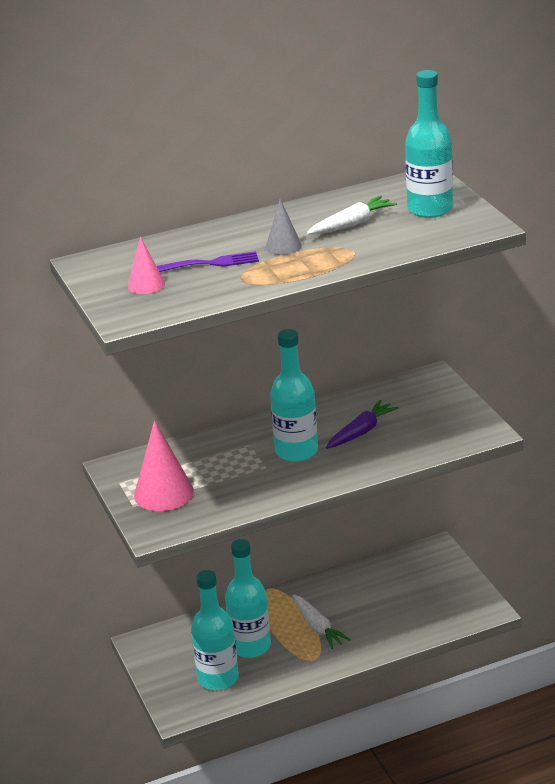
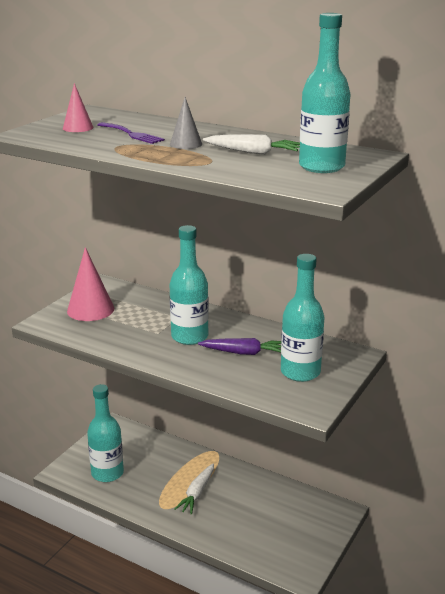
camera: 50 degrees right, 5 degrees down
(250, 646) = (151, 472): turquoise bottle -> turquoise bottle (300, 372)

